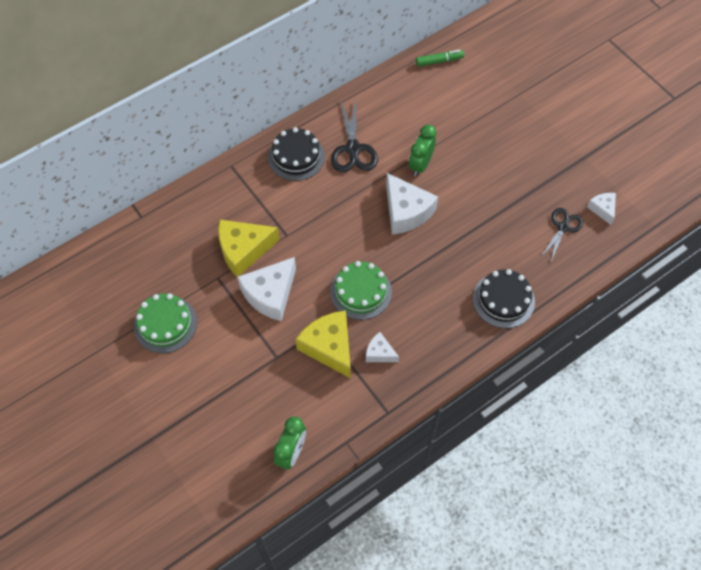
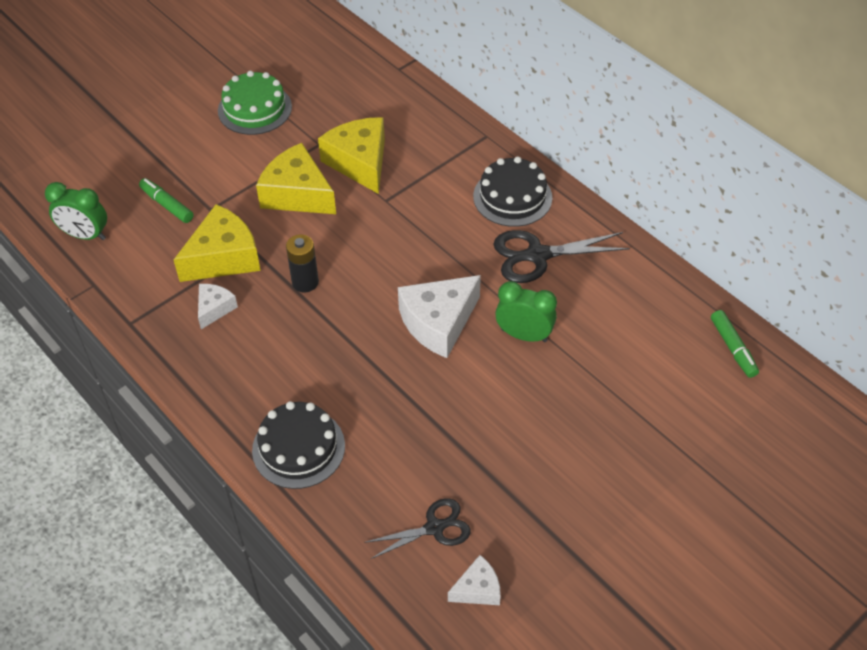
camera: 85 degrees right, 10 degrees down
(267, 390) = (167, 205): none -> green marker
(270, 294) = (297, 194): white cheese -> yellow cheese
(361, 291) = (305, 282): green cake -> black battery
(563, 227) = (434, 528): black scissors -> black scissors turned 45 degrees counterclockwise

